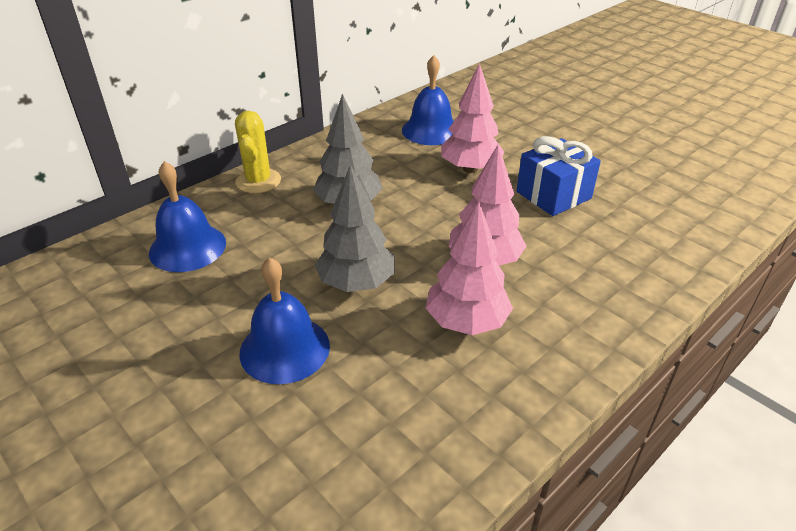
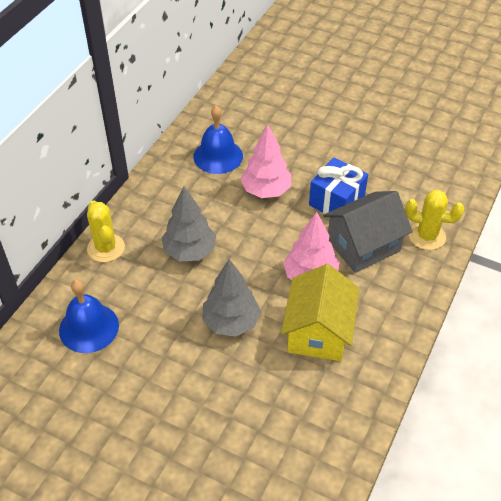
camera: 20 degrees left, 10 degrees up
(284, 348) = (209, 389): blue bell -> none
(466, 322) = (318, 331): pink tree -> yellow house
(571, 245) = (363, 245): none -> grey house
(664, 254) = (427, 236): none -> yellow cactus

